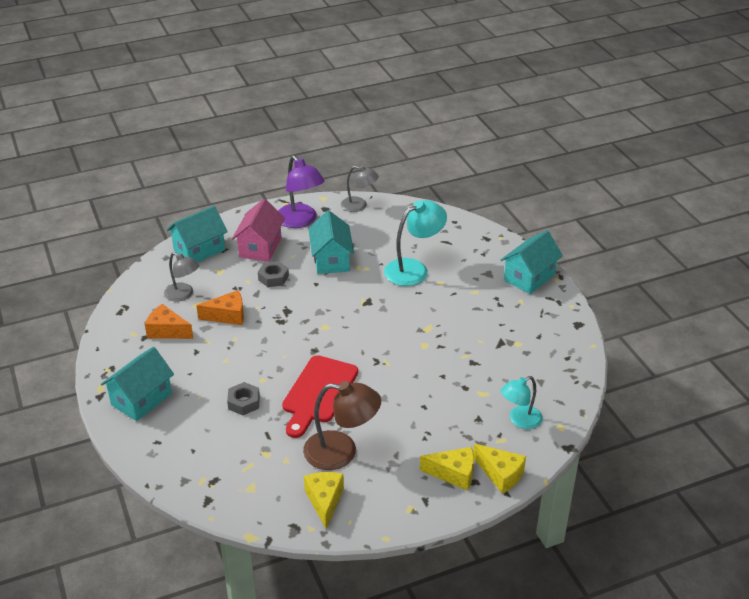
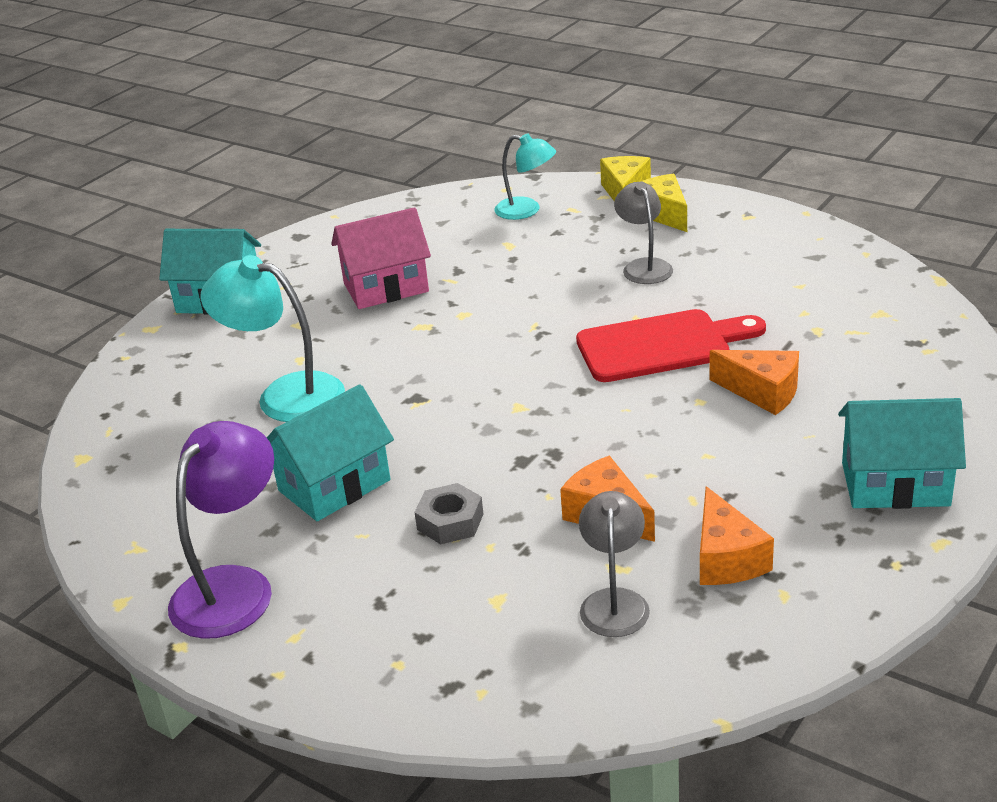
camera: 120 degrees left, 5 degrees down
(199, 250) = (458, 671): turquoise house -> none
(244, 402) = (762, 392): grey nut -> orange cheese
(260, 247) = (371, 590): pink house -> pink house (386, 287)
(324, 501) = (819, 262): yellow cheese -> none
(341, 452) = (734, 285): brown lamp -> none
(359, 206) = (121, 539): grey lamp -> grey lamp (644, 266)

